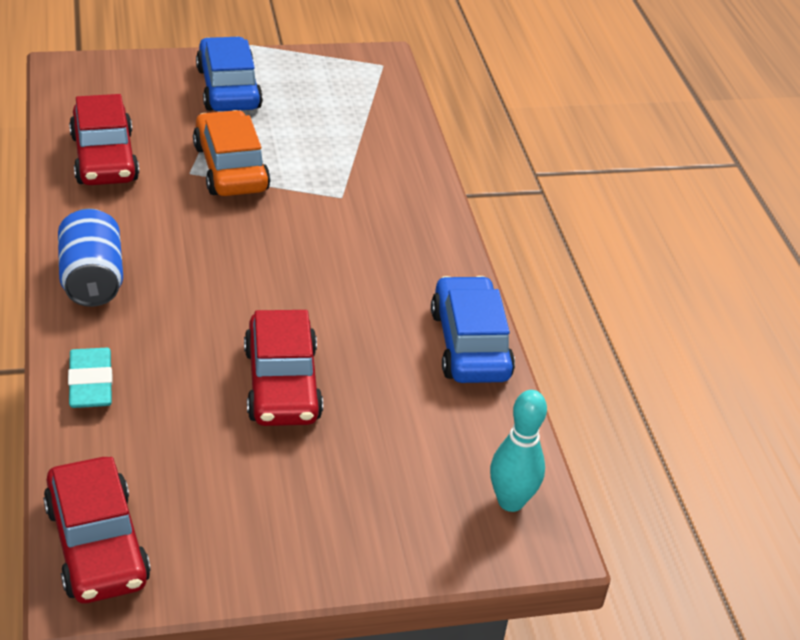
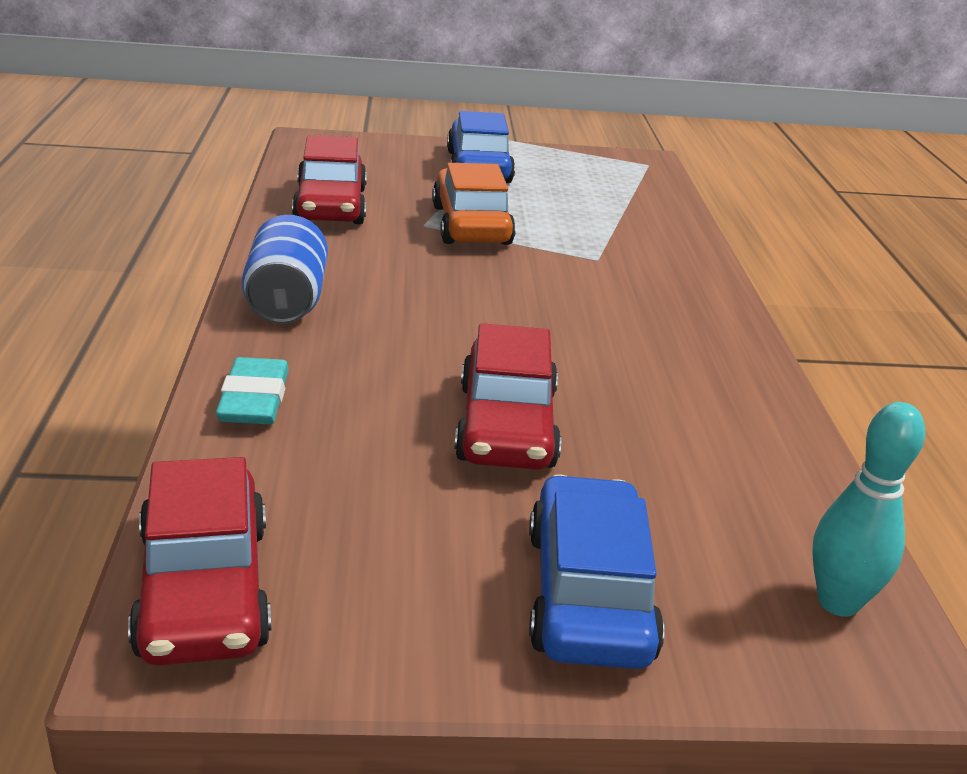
camera: 10 degrees right, 10 degrees down
(470, 344) = (761, 409): blue car -> blue car (588, 593)

